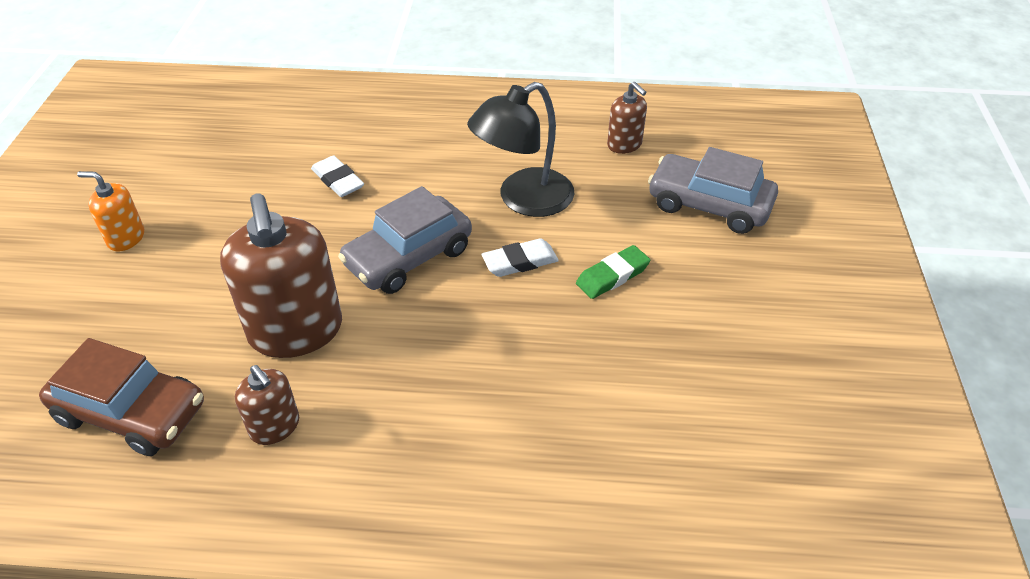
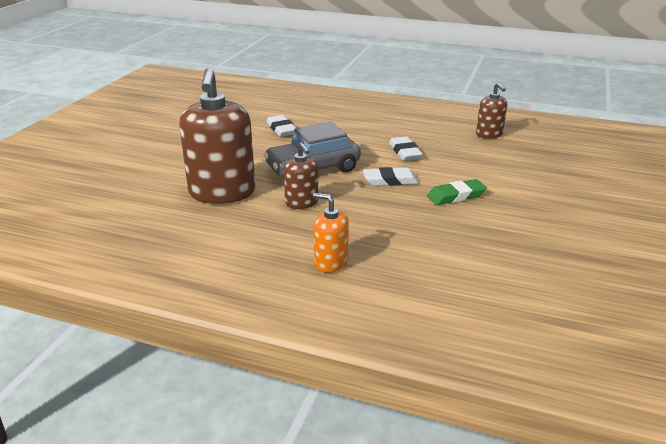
camera: 15 degrees right, 15 degrees down
(126, 238) = (137, 138): orange soap dispenser -> orange soap dispenser (331, 262)
(131, 412) = (100, 214): brown car -> none
(275, 427) = (187, 235): brown soap dispenser -> brown soap dispenser (302, 202)
(523, 200) = (405, 152): black lamp -> white eraser
(709, 205) = (543, 170): grey car -> none

